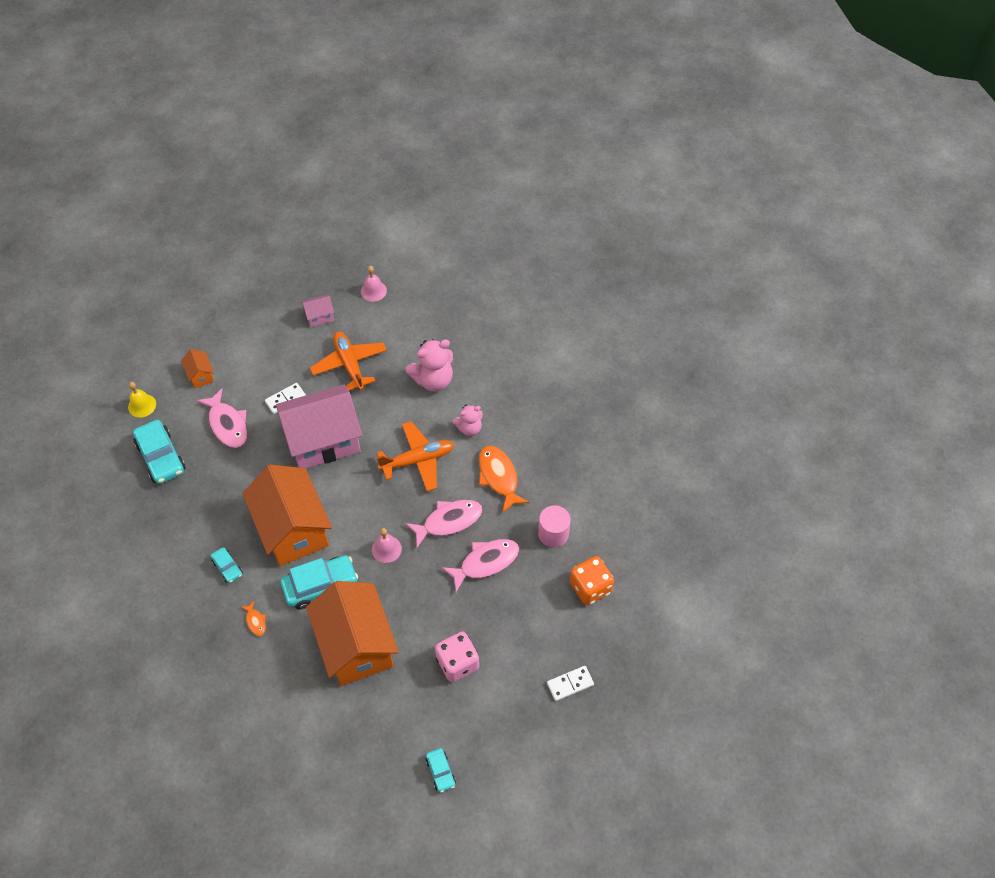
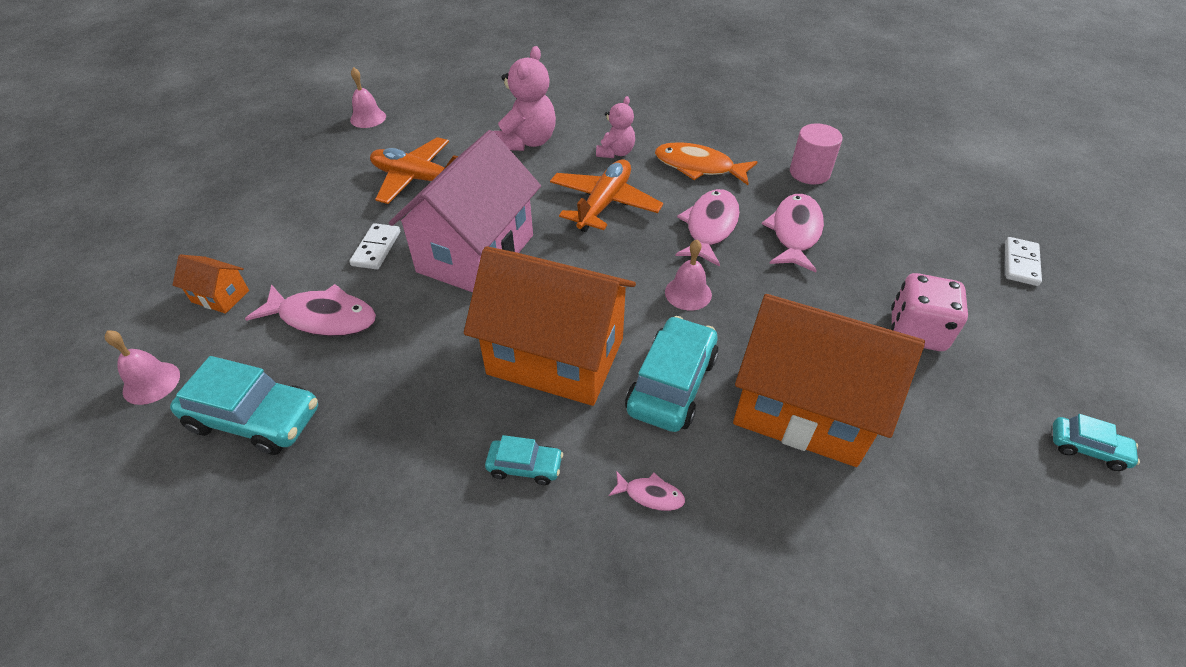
camera: 45 degrees left, 10 degrees down
(142, 405) = (151, 383): yellow bell -> pink bell
(255, 621) = (650, 495): orange fish -> pink fish
(319, 316) = (328, 164): pink house -> none
(590, 588) = (902, 186): orange dice -> none

